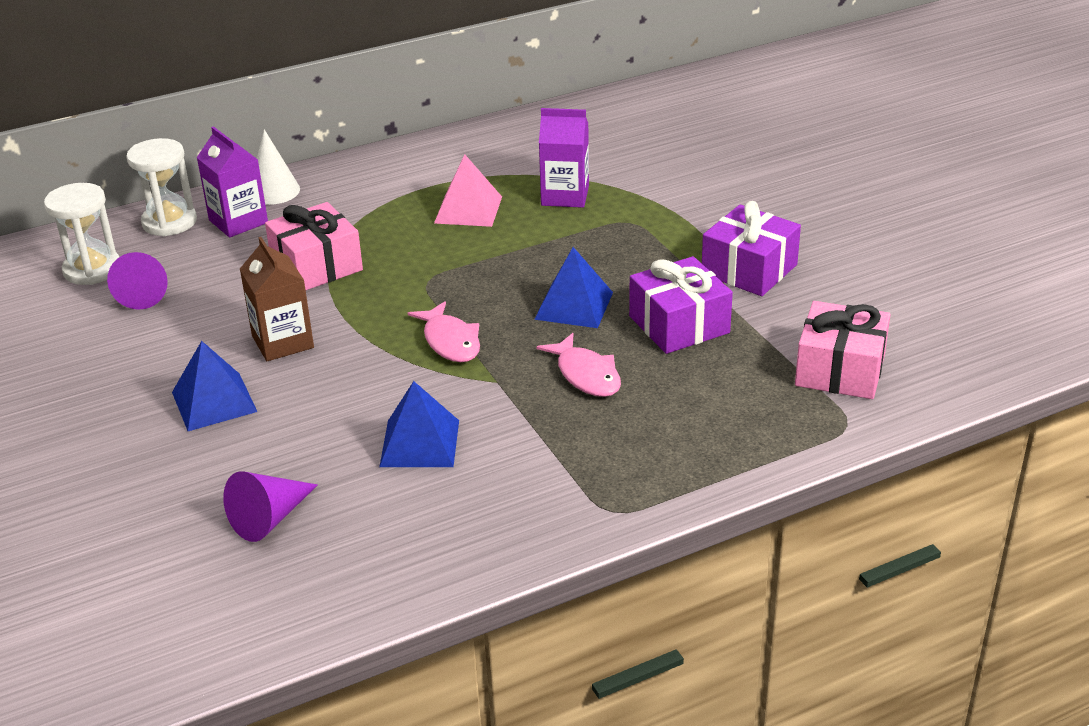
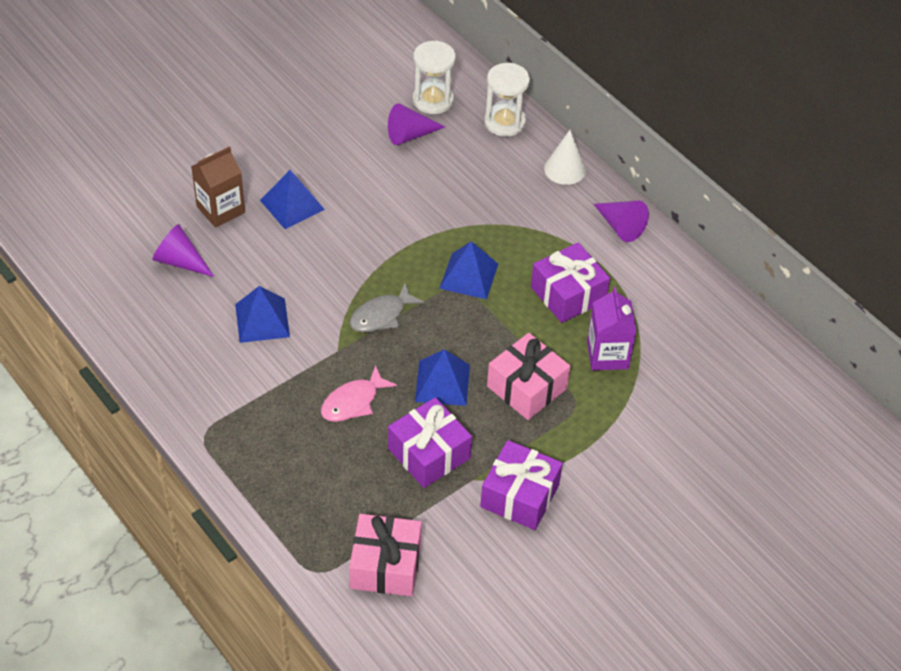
camera: 75 degrees right, 15 degrees up
(238, 221) = (515, 160): purple carton -> none
(283, 342) = (364, 223): brown carton -> brown carton (220, 209)
(316, 266) = (464, 219): pink gift -> pink gift (526, 387)
(382, 167) = (620, 226): none -> purple cone
(412, 271) = (469, 276): none -> blue pyramid
(450, 341) = (381, 316): pink fish -> grey fish
(468, 209) = (568, 294): pink pyramid -> purple gift

